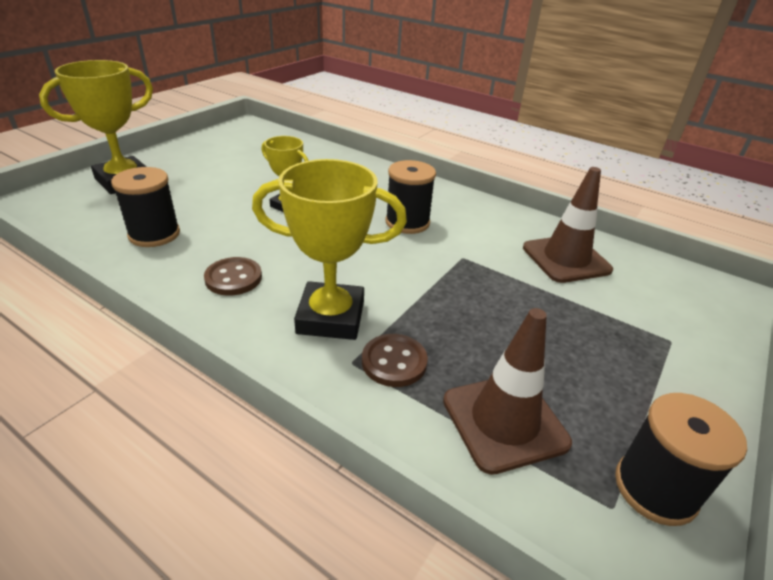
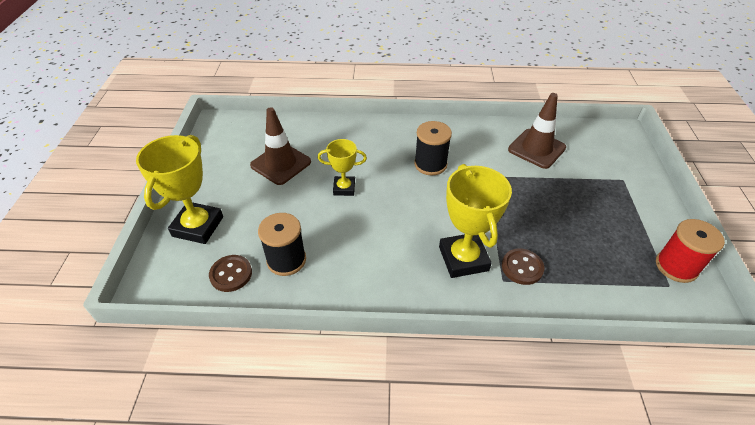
camera: 30 degrees left, 10 degrees up
(233, 278) = (380, 264): brown button -> brown button (231, 274)
(331, 317) = (463, 259): yellow trophy -> yellow trophy turned 75 degrees counterclockwise
(504, 421) = (598, 270): brown traffic cone -> brown traffic cone (281, 164)
(655, 488) = (676, 266): black spool -> red spool

